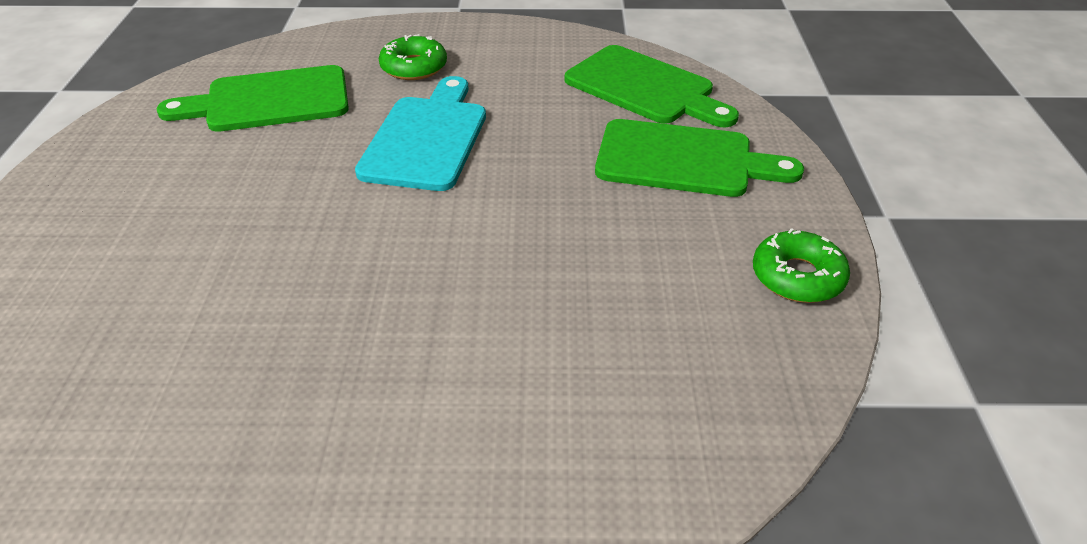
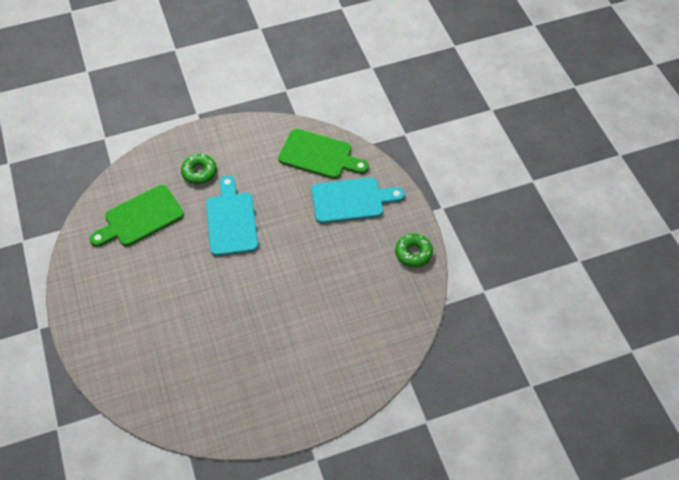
camera: 20 degrees left, 15 degrees up
(683, 160) = (351, 200): green cutting board -> turquoise cutting board

